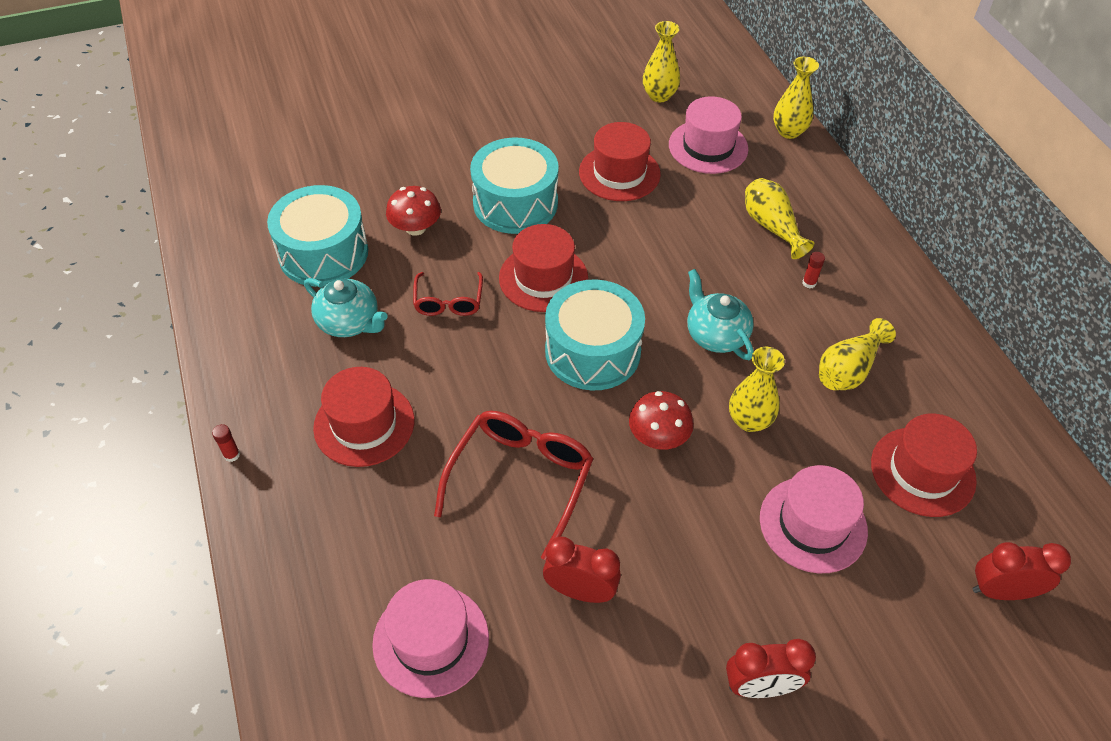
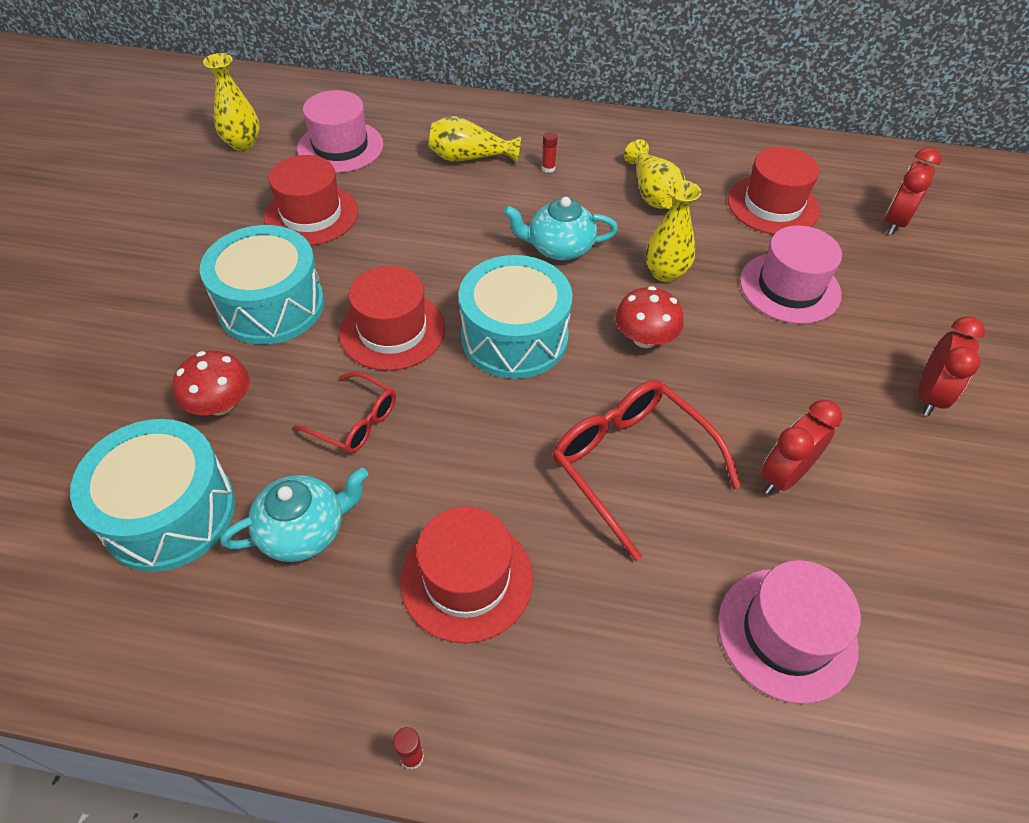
camera: 60 degrees left, 0 degrees up
(789, 131) = (374, 96): yellow vase -> none

